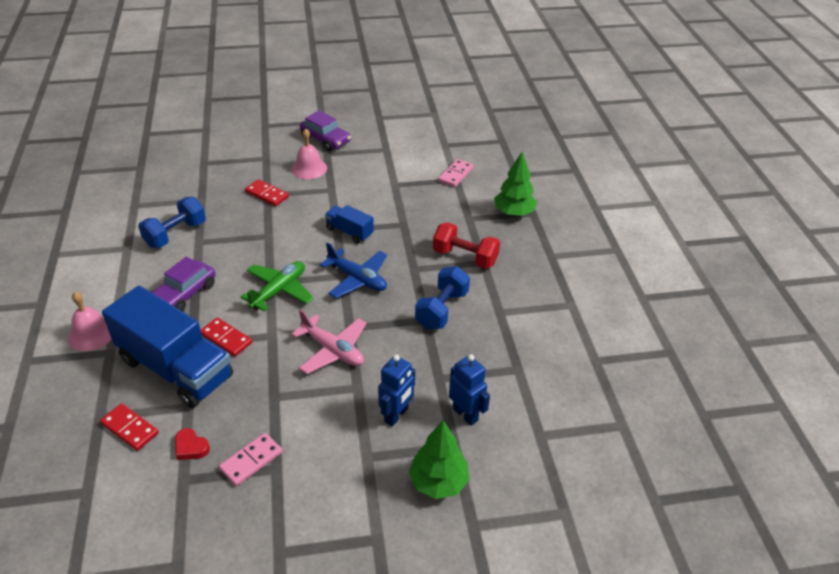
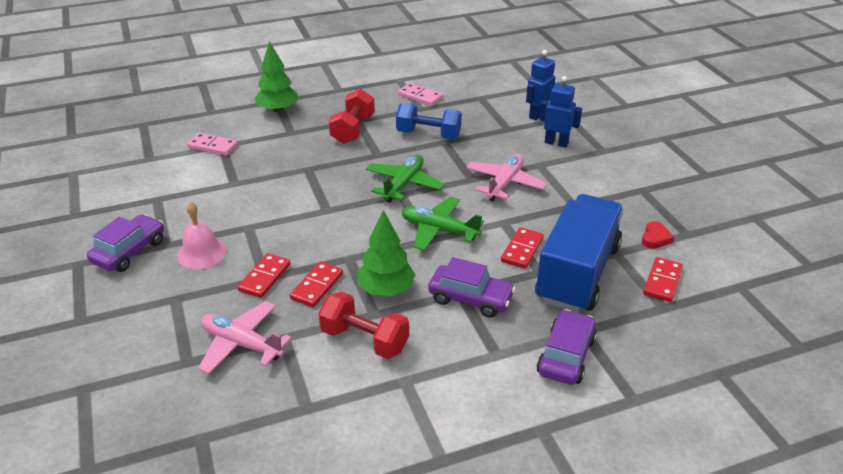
camera: 100 degrees left, 5 degrees down
(91, 334) = (566, 356): pink bell -> purple car
(175, 234) = (364, 340): blue dumbbell -> red dumbbell
(205, 183) = (241, 344): none -> pink plane
(244, 217) = (317, 286): none -> red domino
(251, 460) = (644, 203): pink domino -> pink domino (420, 96)
(349, 232) = (328, 201): blue truck -> none
(357, 279) = (404, 184): blue plane -> green plane
(438, 482) = (603, 120): green tree -> green tree (386, 289)

